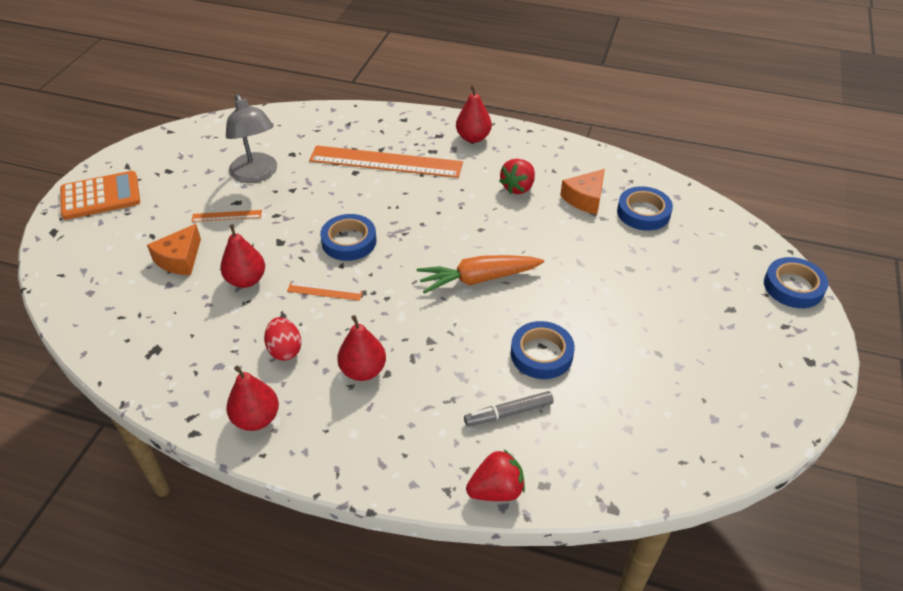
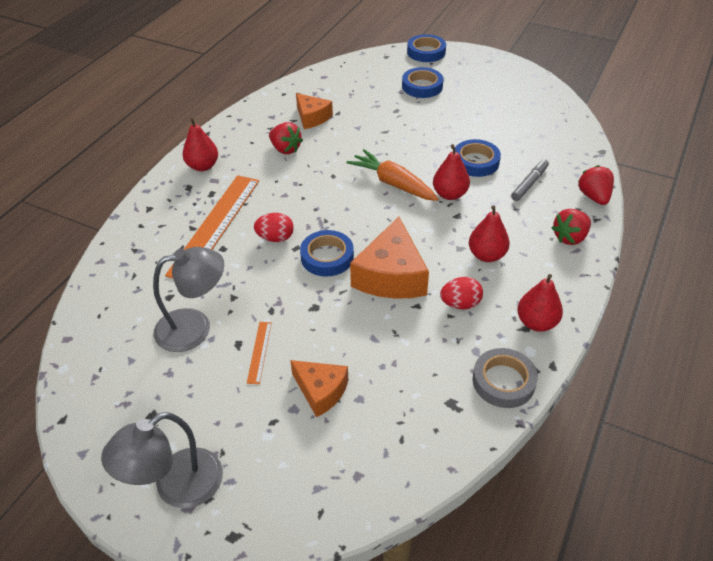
camera: 80 degrees left, 0 degrees up
(100, 196) = (176, 487): orange calculator -> grey lamp
(177, 389) = (503, 381): none -> grey tape
(246, 280) = (365, 333): red pear -> red pear (450, 194)
(324, 291) = (391, 276): orange ruler -> orange cheese
(373, 202) = (275, 238): none -> red egg
(405, 457) = (570, 237): none -> red strawberry
(478, 279) = (393, 183): orange carrot -> orange carrot turned 135 degrees clockwise
(508, 413) = (529, 184): grey marker -> grey marker turned 135 degrees counterclockwise
(643, 212) = (337, 94): blue tape -> blue tape (422, 86)

